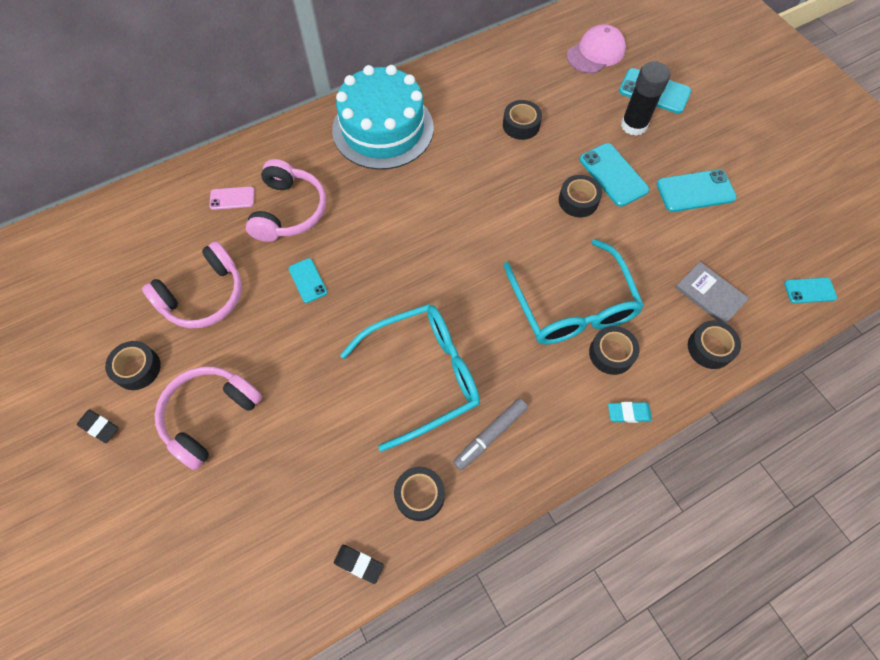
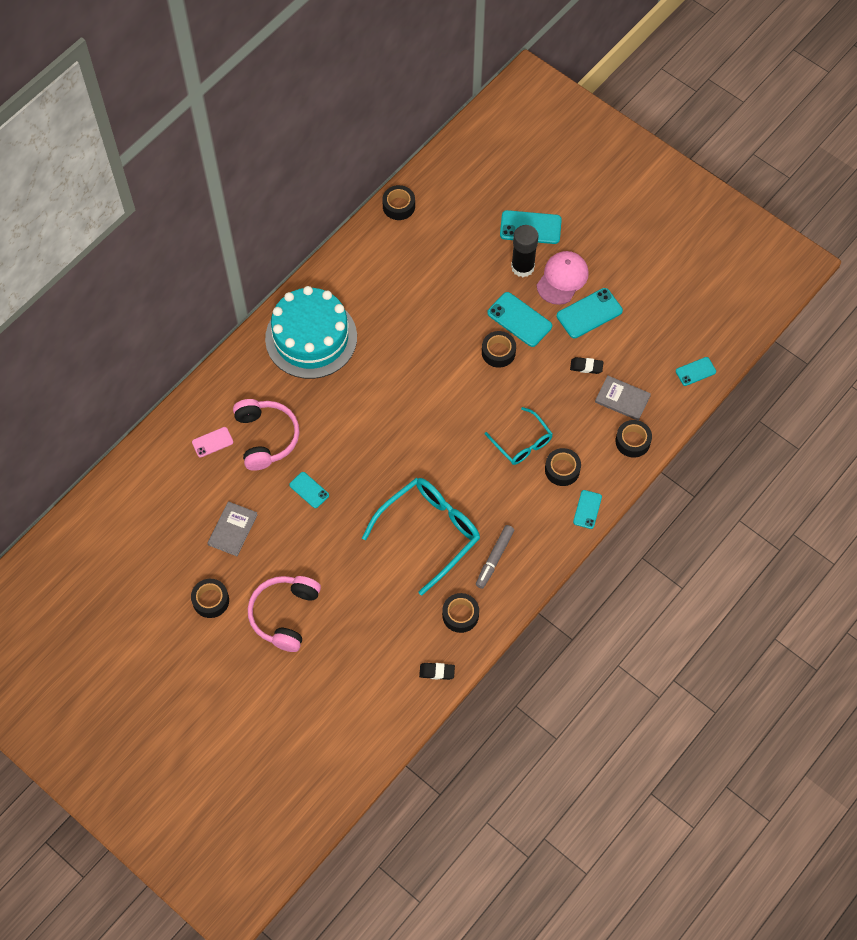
camera: 20 degrees left, 0 degrees up
(99, 427) = (206, 650): black eraser -> black eraser (586, 367)
(204, 296) = (232, 529): pink headphones -> grey book
(521, 125) = (428, 296): black tape -> black tape (398, 206)
(572, 307) = (522, 443): turquoise glasses -> turquoise glasses, size x0.59
(596, 53) = (468, 203): pink cap -> pink cap (562, 279)
(628, 413) = (587, 509): turquoise eraser -> turquoise phone

